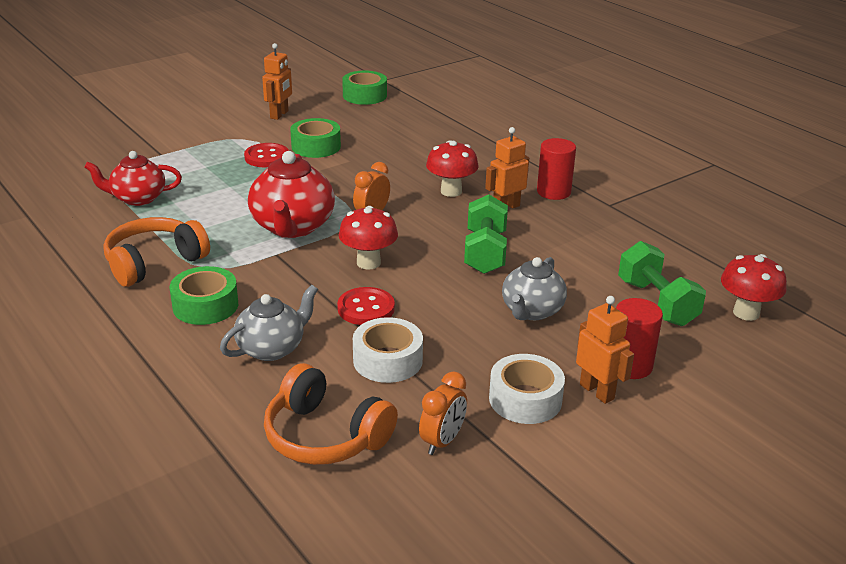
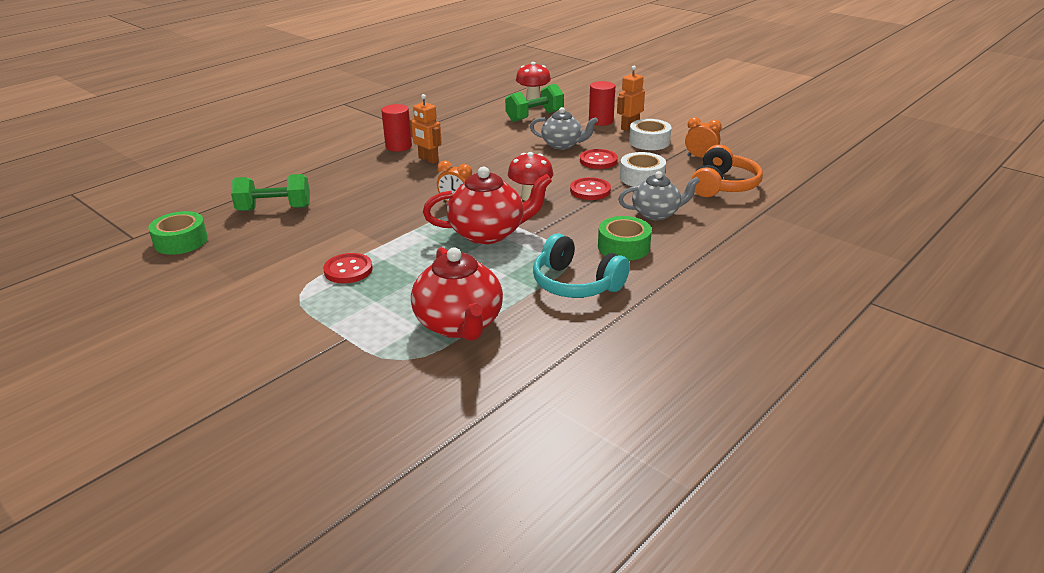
camera: 100 degrees left, 0 degrees up
(138, 198) = (459, 324): red teapot -> red teapot, size x1.51
(154, 263) = (576, 283): orange headphones -> turquoise headphones
(272, 348) = (656, 213): grey teapot -> grey teapot turned 135 degrees clockwise
(279, 115) = (231, 283): orange robot -> none
(316, 146) = (320, 248): green tape -> none
(451, 191) = (406, 180): red mushroom -> none
(462, 333) = (598, 161): none -> red button
(485, 252) = (498, 161): green dumbbell -> green dumbbell (274, 209)

